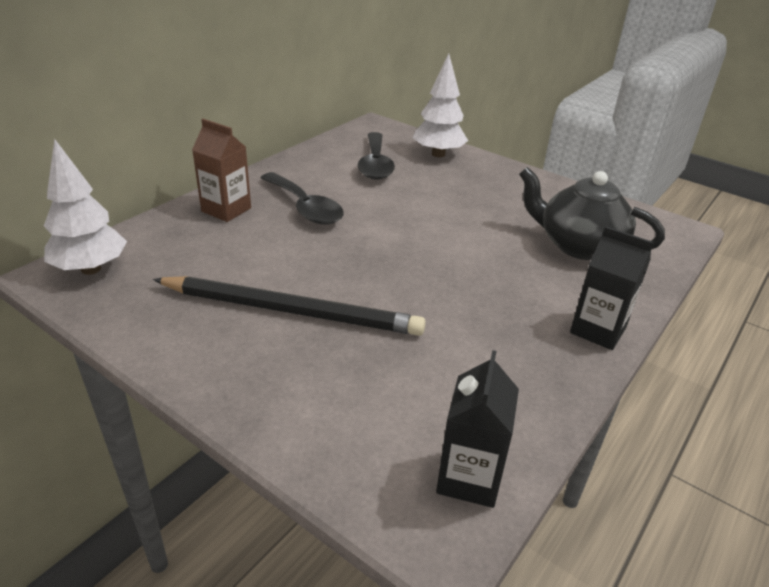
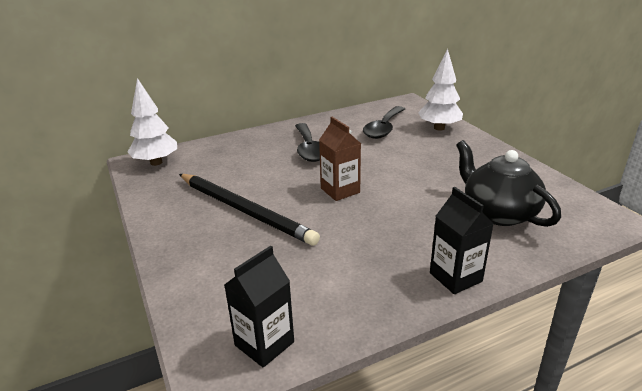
camera: 30 degrees right, 5 degrees down
(226, 210) = (258, 142): brown carton -> brown carton (340, 190)

